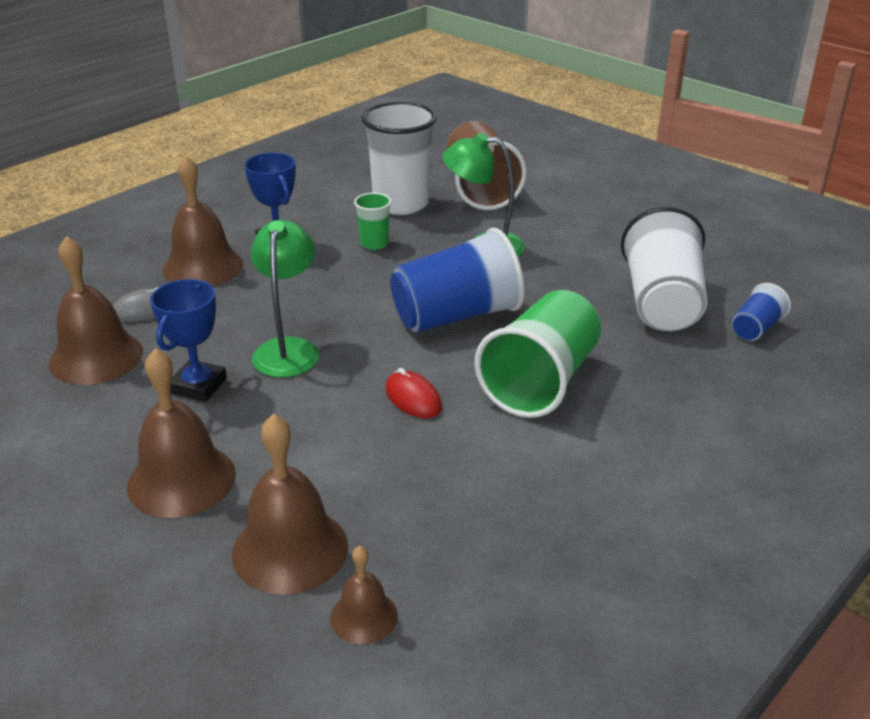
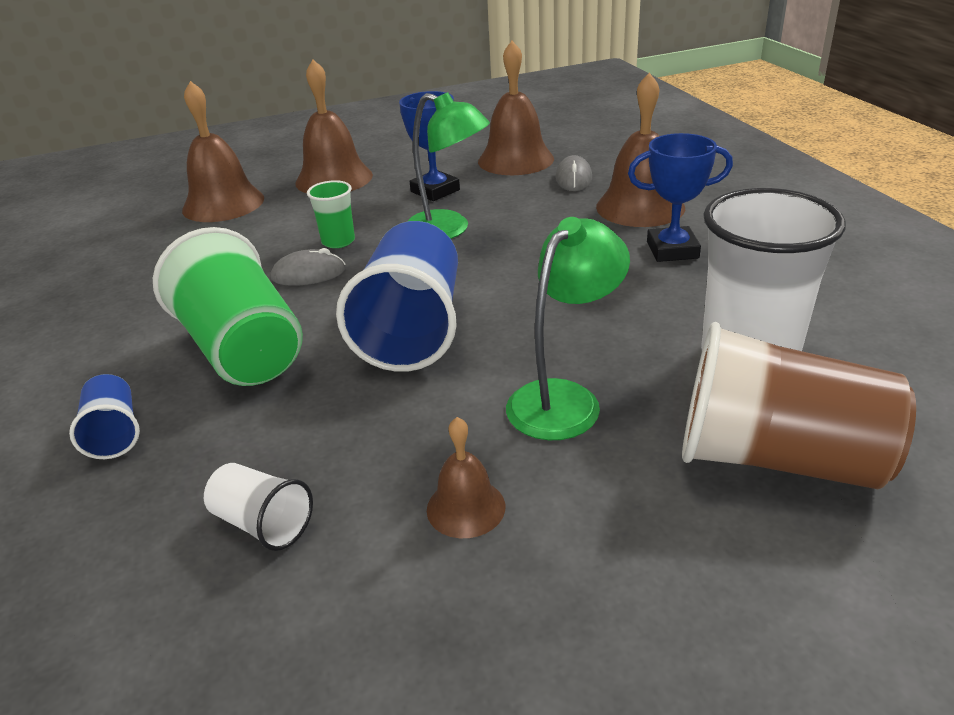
camera: 120 degrees right, 0 degrees up
(364, 616) = (139, 217): brown bell -> brown bell (466, 507)
(374, 243) = (630, 311): green cup -> green cup (338, 241)
(413, 398) = (308, 274): red mouse -> grey mouse
(661, 303) = (263, 523): white cup -> white cup, size x0.48
(756, 328) = (93, 604): blue cup -> blue cup (114, 433)

